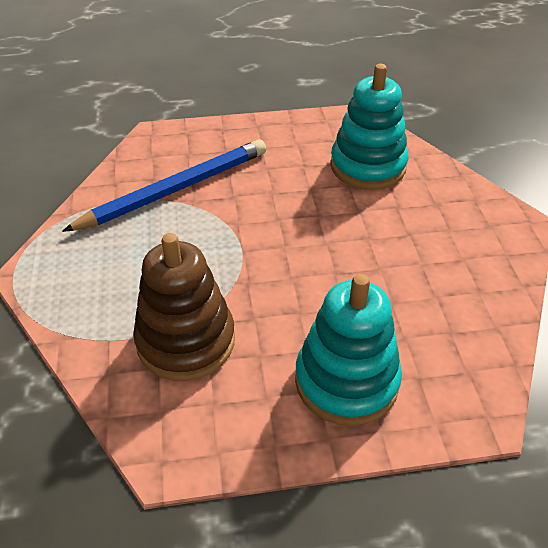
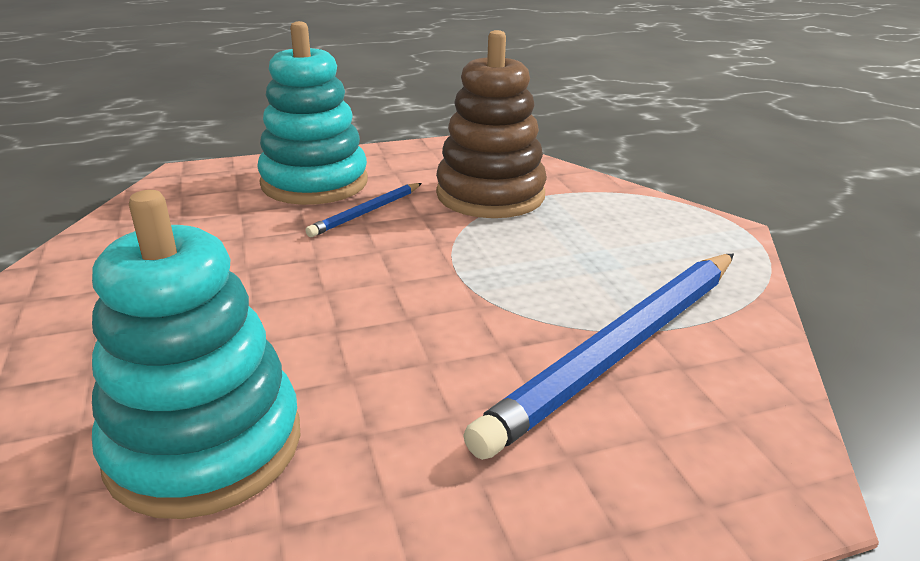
camera: 170 degrees right, 15 degrees down
(298, 325) = (366, 212): none -> blue pencil

